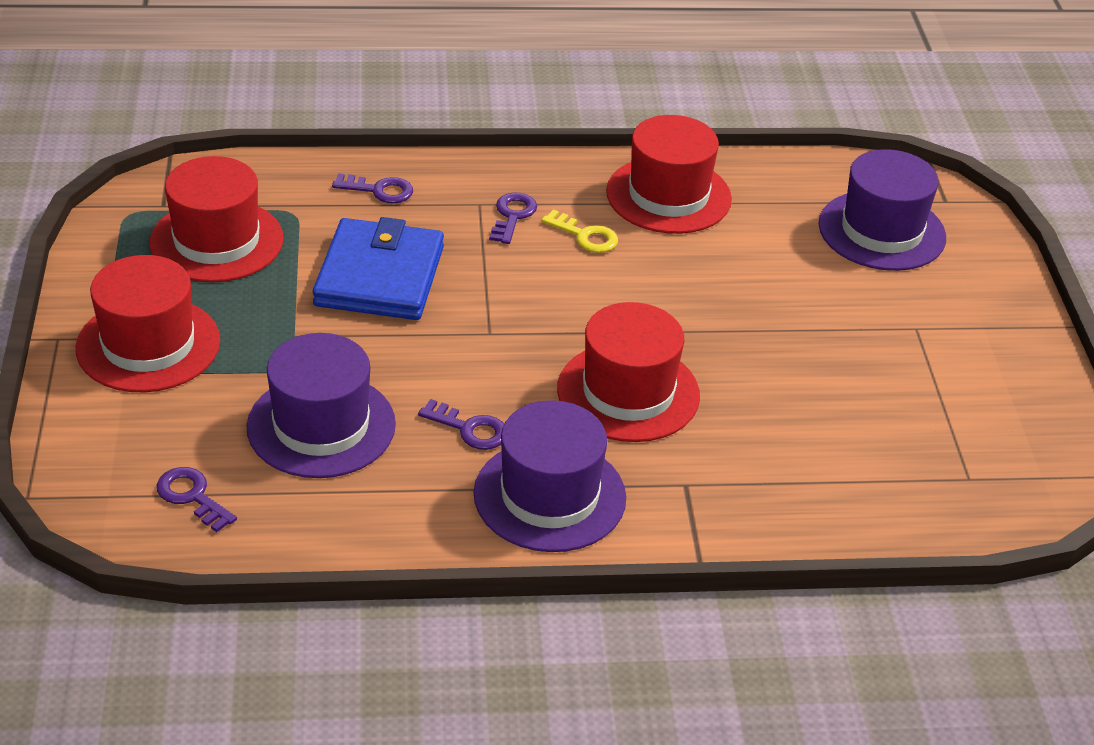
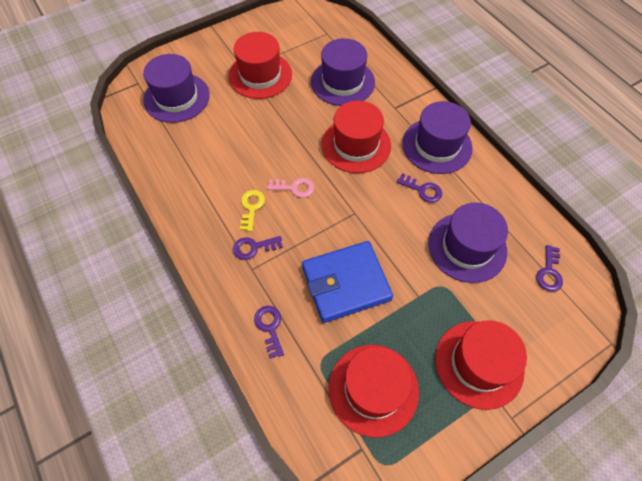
camera: 115 degrees left, 20 degrees up
(469, 429) = (422, 190): purple key -> purple key turned 120 degrees clockwise
(589, 289) = (294, 188): none -> pink key
(668, 195) = (193, 187): red hat -> red hat (260, 75)
(802, 441) = (342, 82): none -> purple hat

